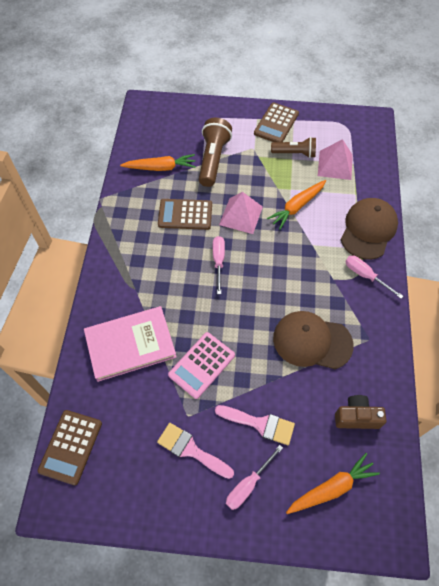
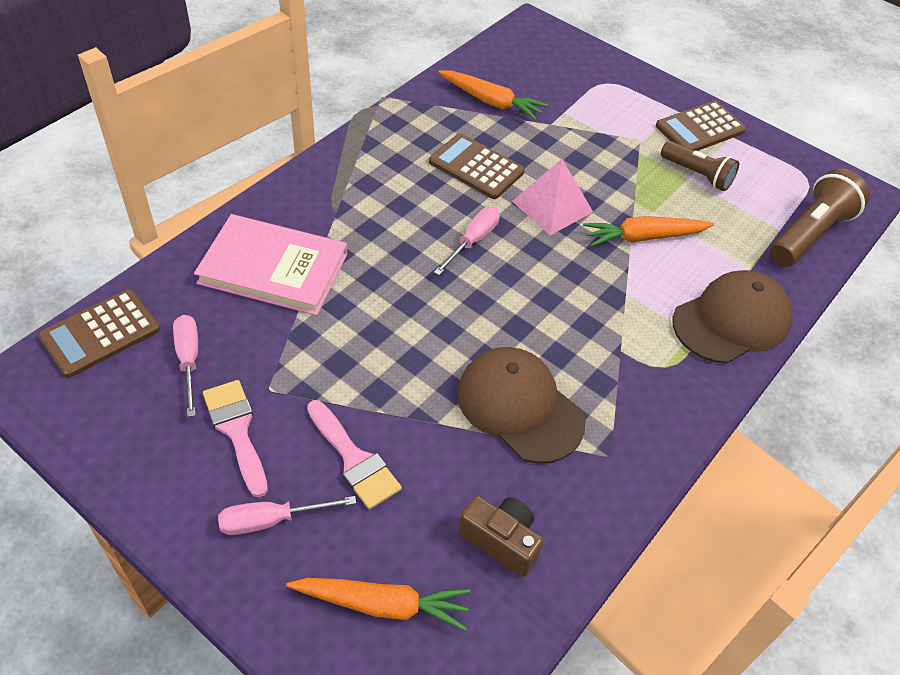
camera: 30 degrees right, 10 degrees down
(201, 365) = (341, 343): pink calculator -> none
(213, 159) = (571, 126): brown flashlight -> brown flashlight (809, 234)
(335, 165) = (748, 217): pink pyramid -> none
(365, 276) = (675, 374): pink screwdriver -> pink screwdriver (189, 360)

